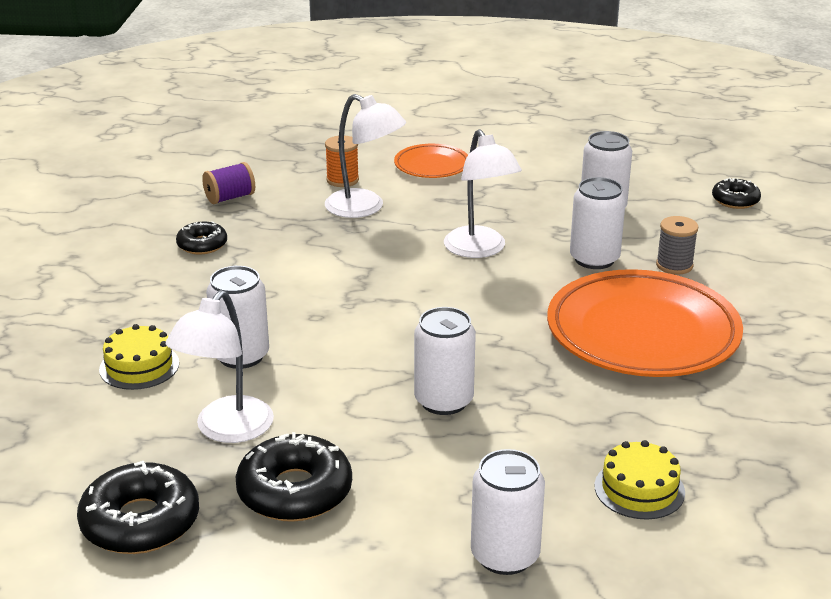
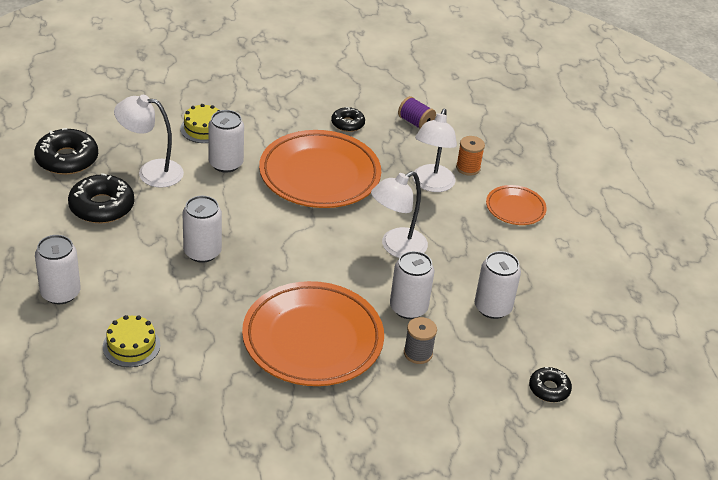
camera: 70 degrees right, 10 degrees up
(307, 282) = (319, 175): none -> orange plate

